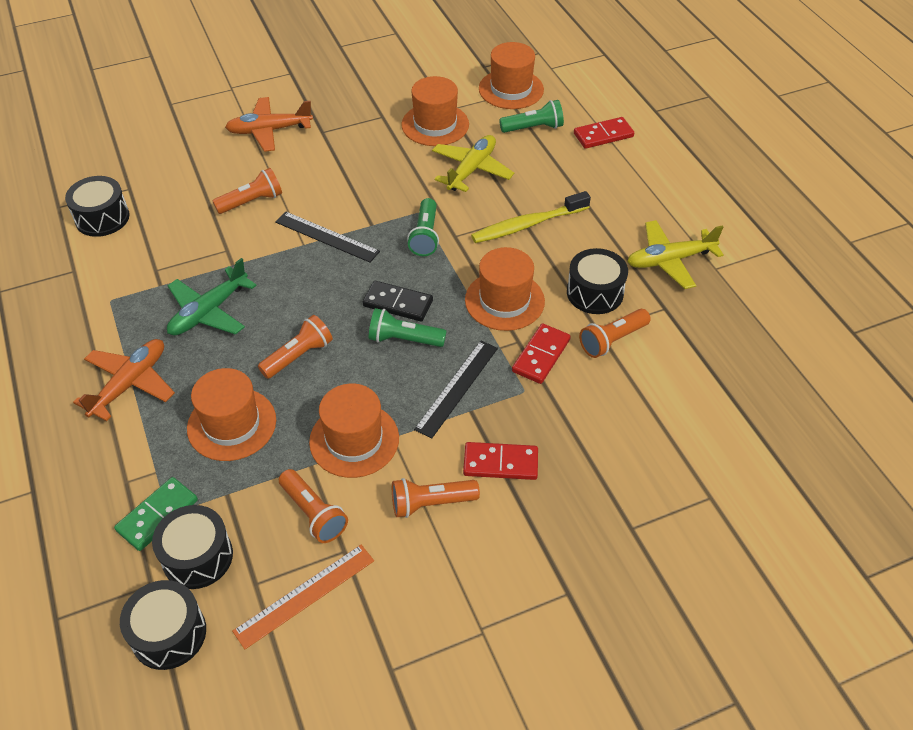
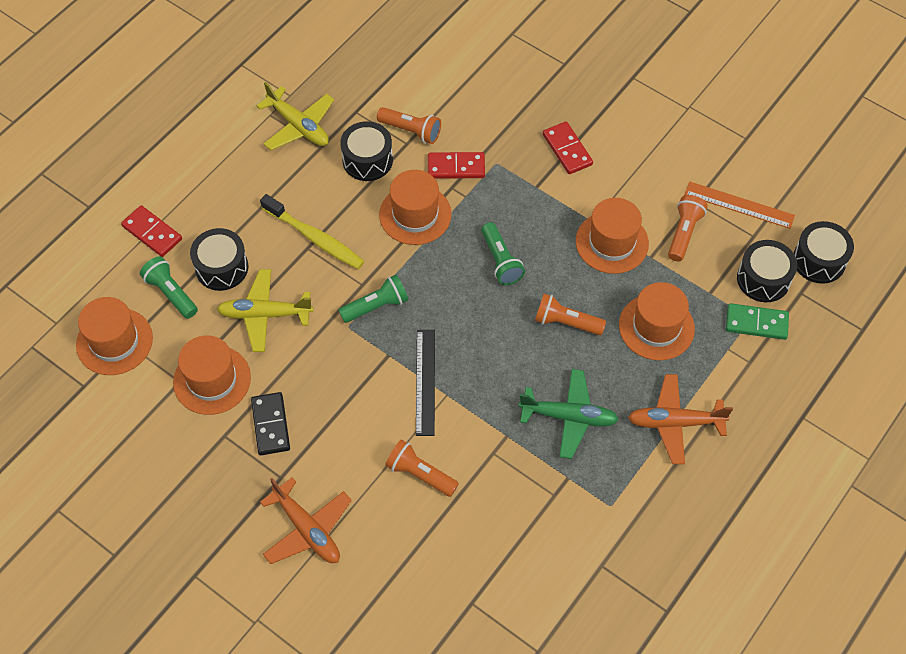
camera: 120 degrees left, 10 degrees up
(102, 218) = (525, 595): black drum -> black drum (222, 267)
(398, 303) = (467, 285): black domino -> black domino (271, 425)
(431, 503) = (626, 172): orange flashlight -> none
(457, 388) = (522, 204): black ruler -> none

